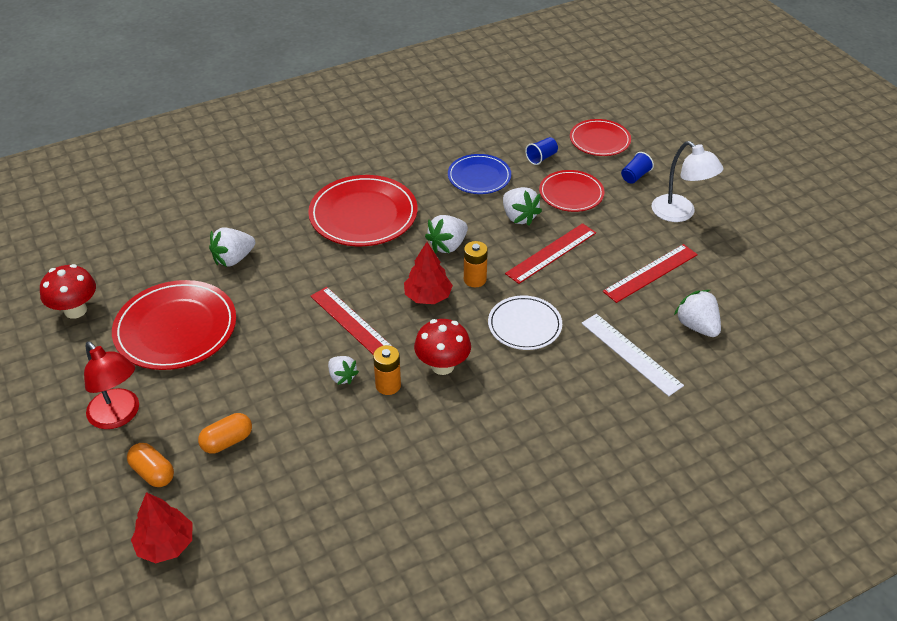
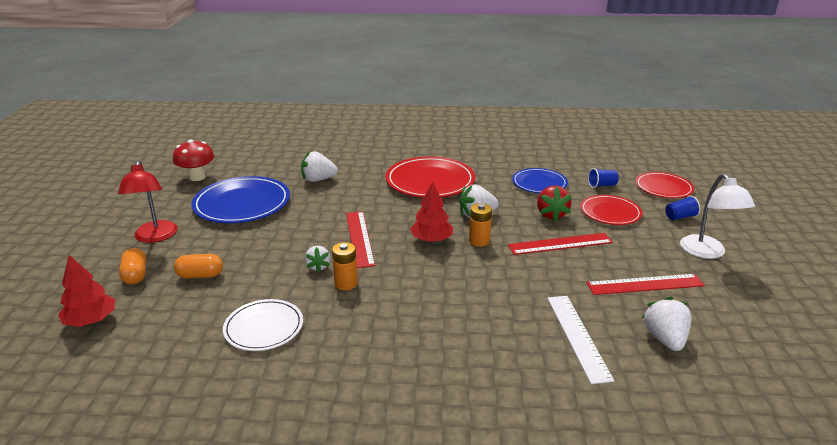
camera: 30 degrees right, 15 degrees down
(176, 328) = (242, 203): red plate -> blue plate
(442, 366) = (400, 286): red mushroom -> none
(519, 217) = (551, 214): white strawberry -> red strawberry
(524, 325) = (494, 283): white plate -> white plate (264, 327)

